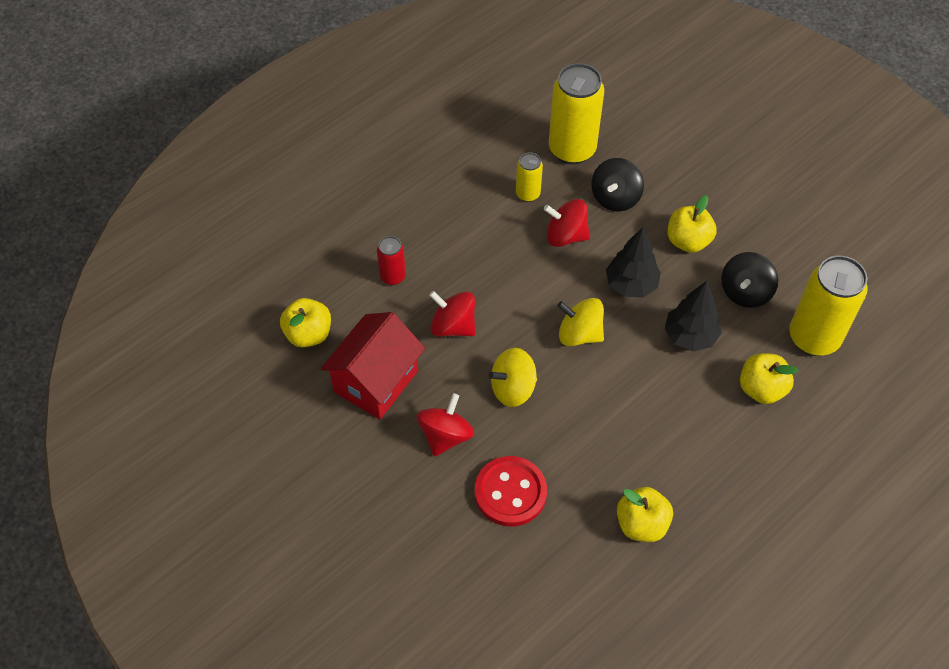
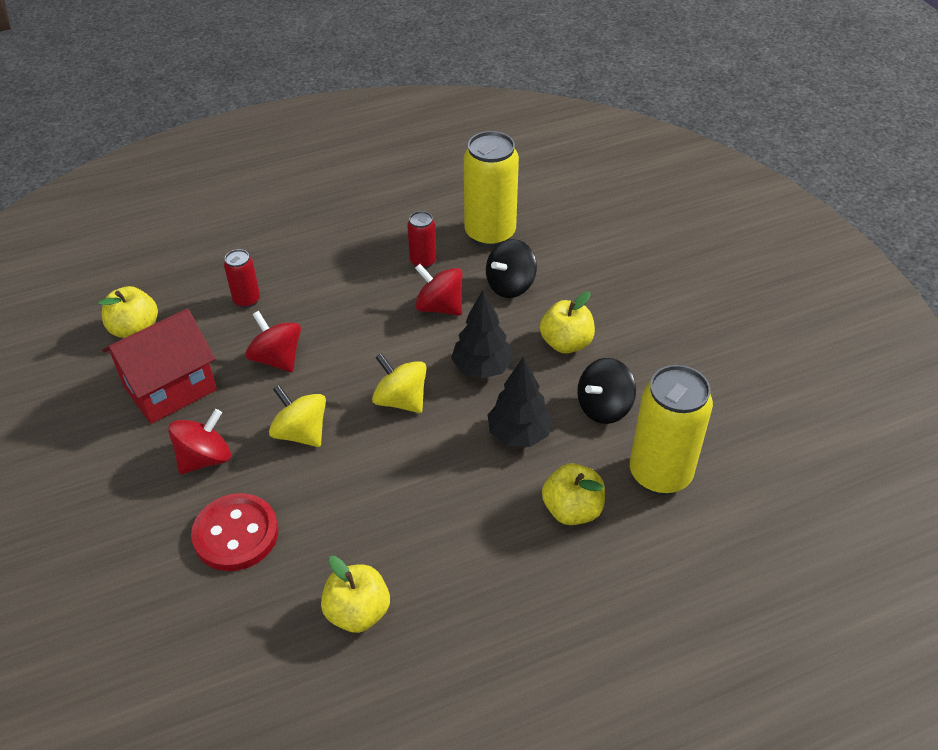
camera: 20 degrees right, 10 degrees down
(513, 388) = (301, 433): yellow spinning top -> yellow spinning top turned 45 degrees clockwise
(528, 194) = (423, 261): yellow can -> red can

